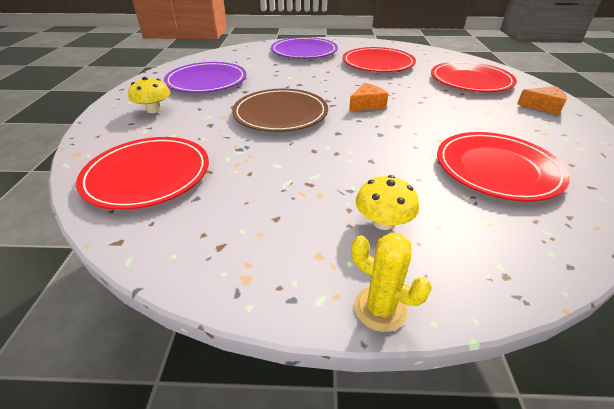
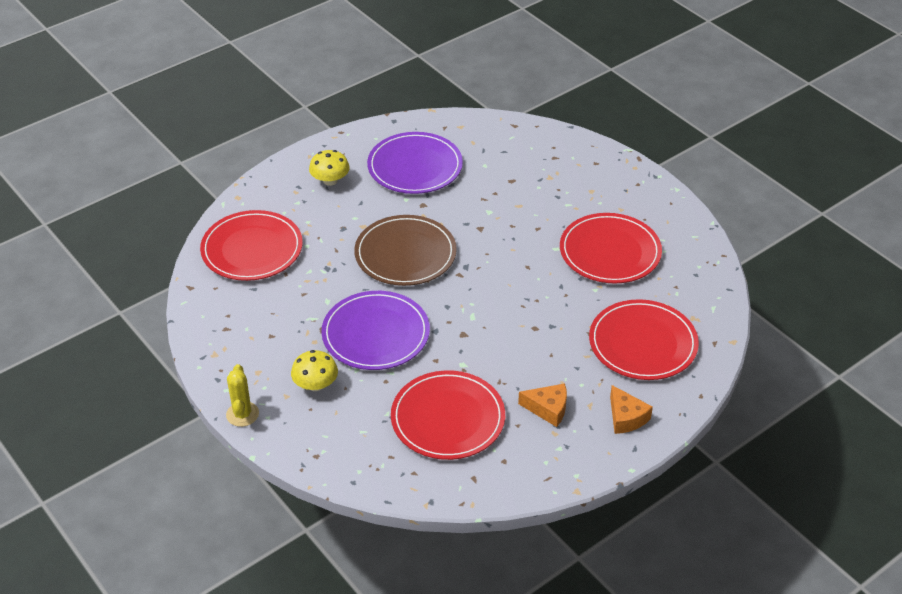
camera: 50 degrees right, 5 degrees up
(304, 51) = (576, 177): purple plate -> purple plate (375, 334)
(367, 104) = (485, 296): orange cheese -> orange cheese (548, 409)

